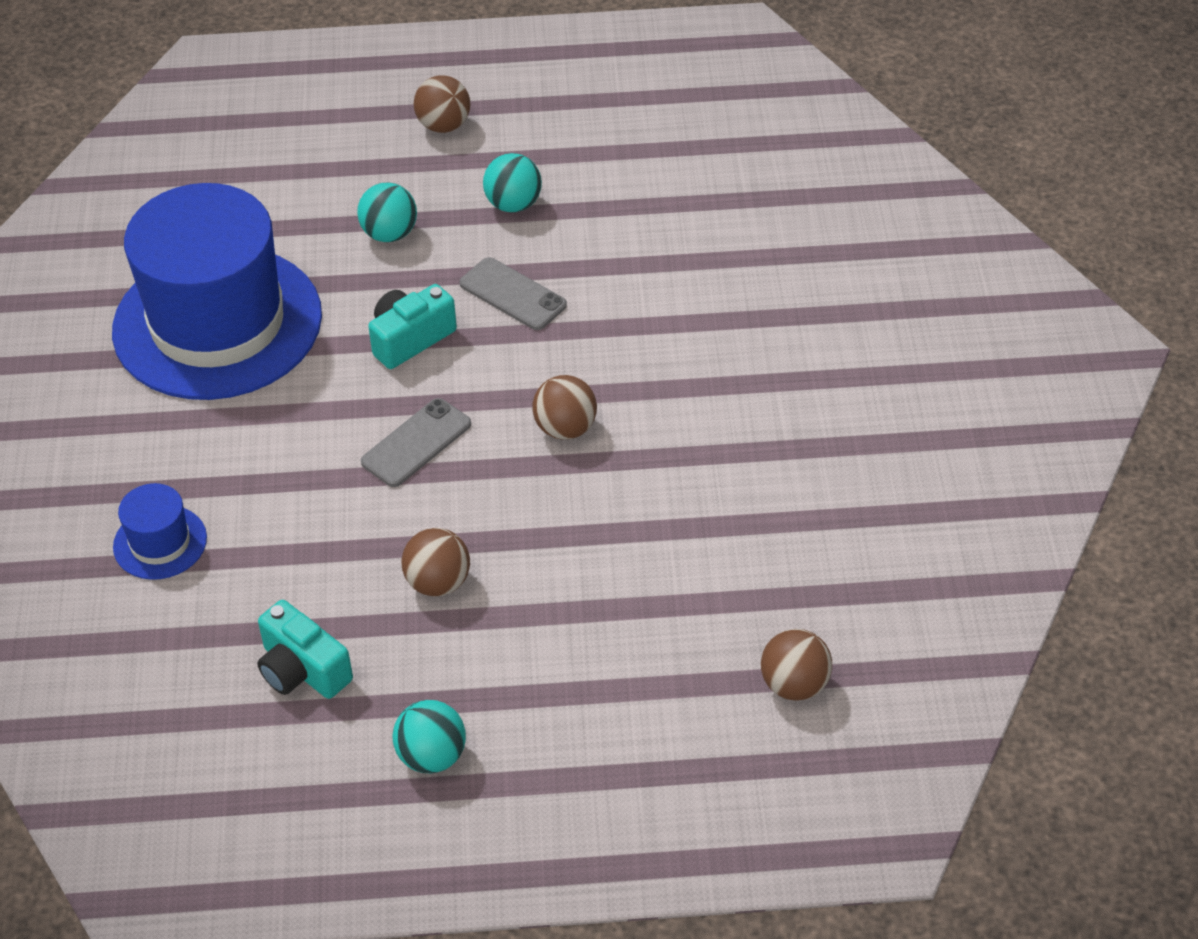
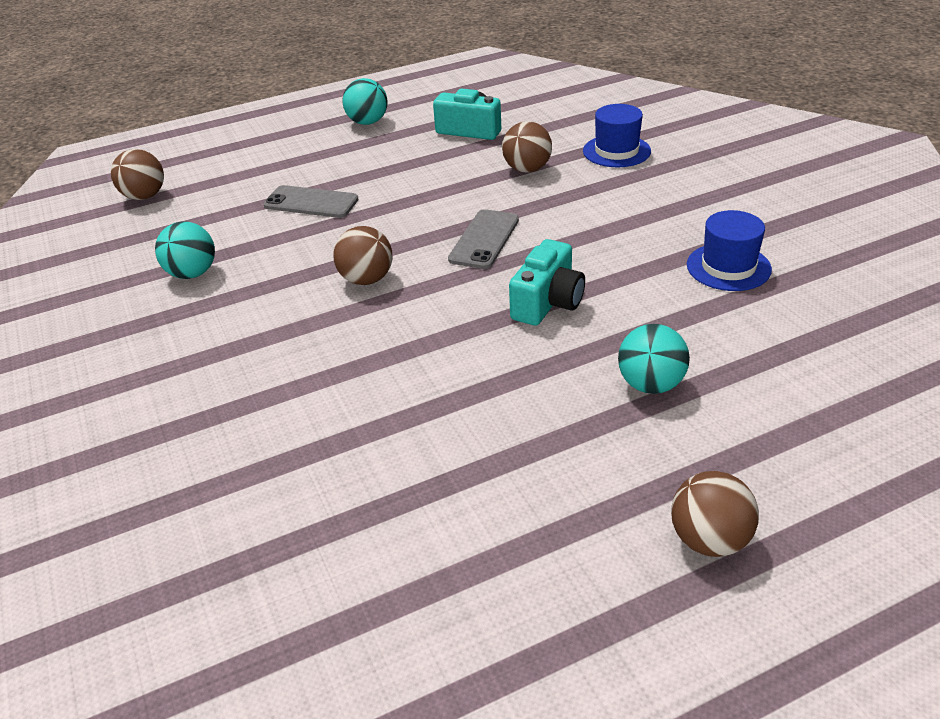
camera: 160 degrees right, 10 degrees down
(217, 323) = (728, 267): blue hat -> blue hat, size x0.41
(438, 582) = (412, 180): brown ball -> brown ball (527, 169)
(513, 204) = (540, 459): turquoise ball -> turquoise ball (192, 273)
(513, 294) = (477, 365): grey phone -> grey phone (311, 203)

